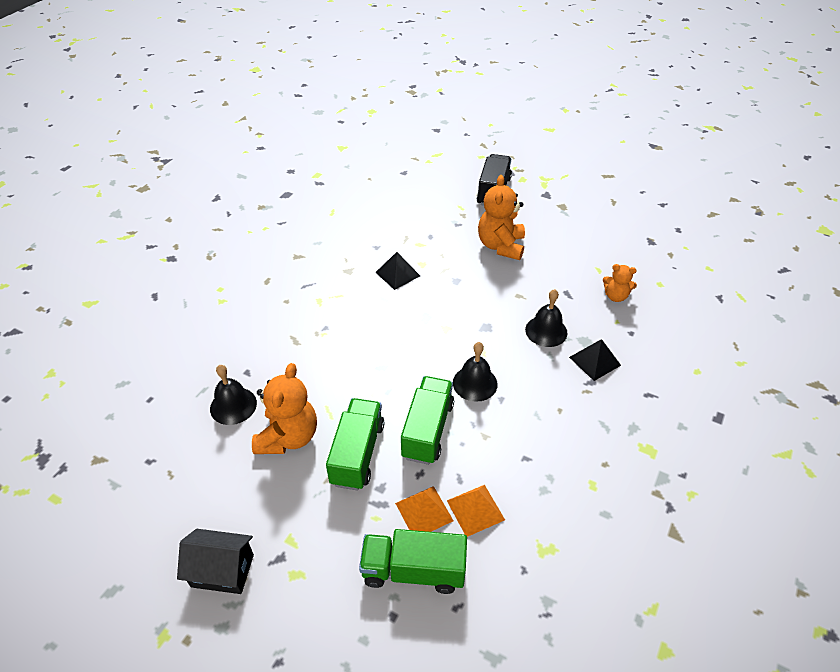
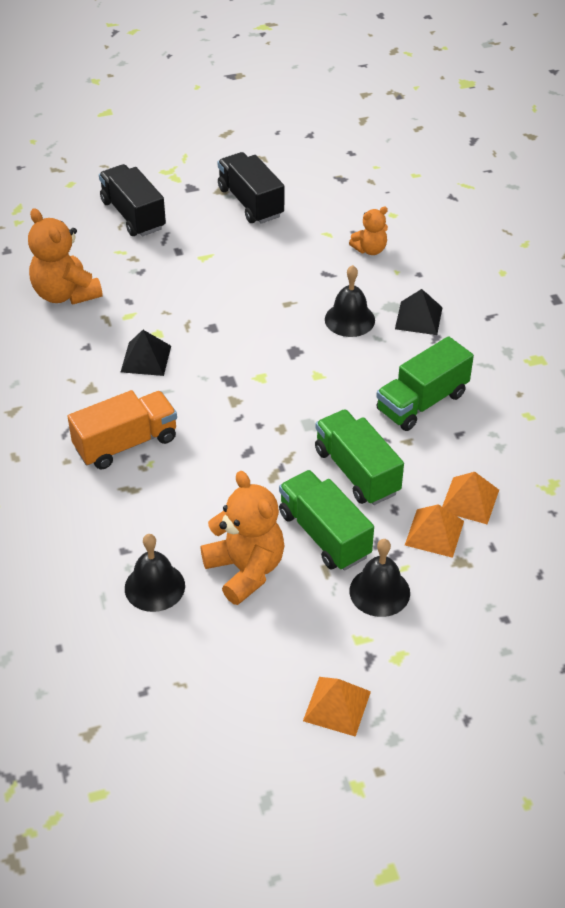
camera: 45 degrees left, 0 degrees up
(222, 570) = (337, 706): black house -> orange pyramid
(326, 313) = (126, 443): none -> orange truck
(413, 571) = (480, 578): green truck -> green truck (422, 402)
(475, 383) = (346, 405): black bell -> black bell (379, 591)
(501, 246) = (211, 267): orange teddy bear -> orange teddy bear (65, 294)
(572, 223) = (250, 202): none -> black truck

